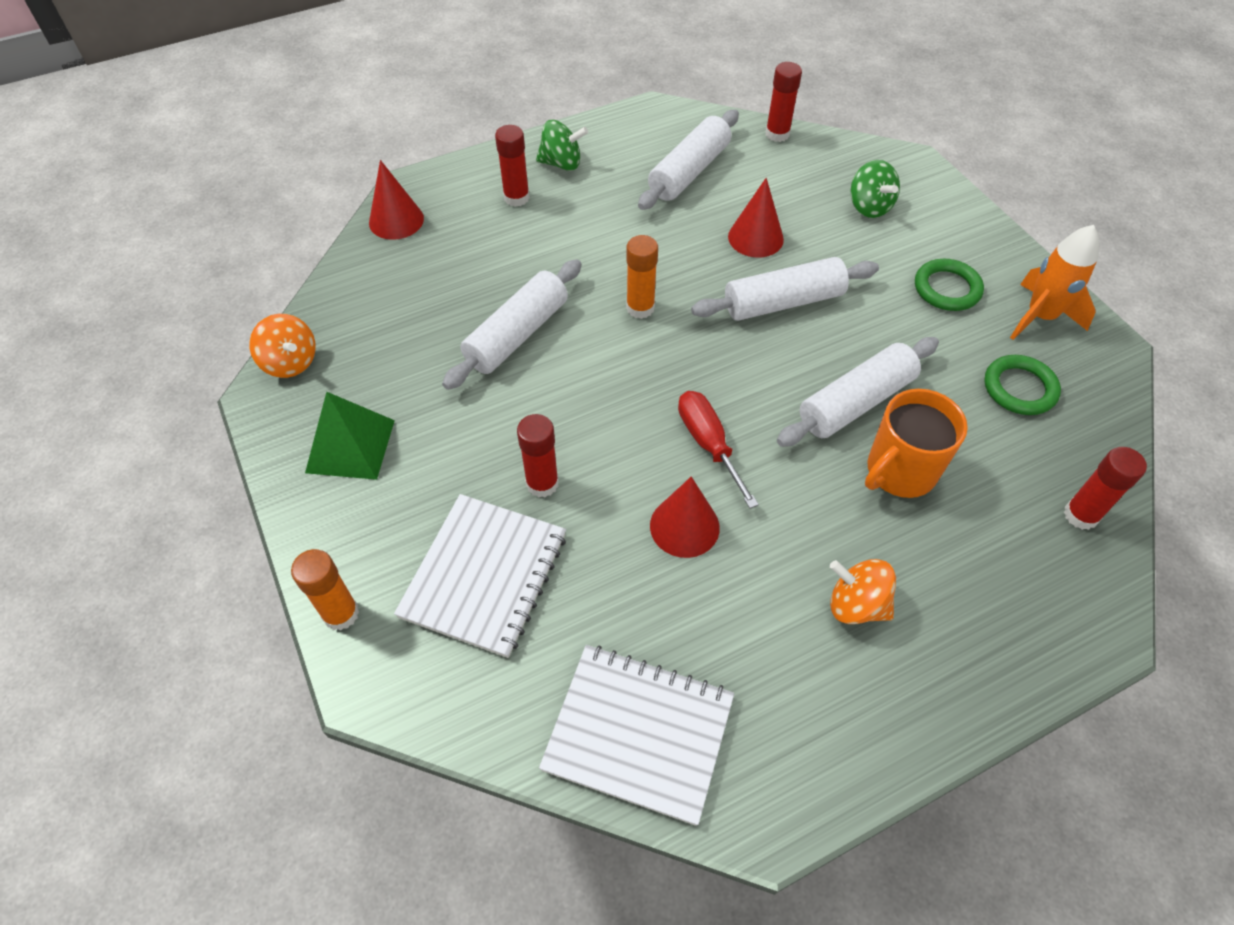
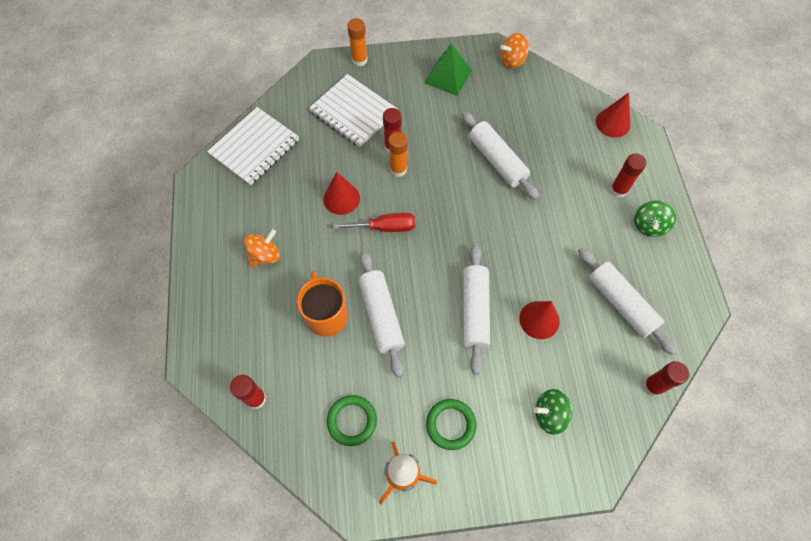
camera: 110 degrees right, 10 degrees up
(640, 308) = (497, 228): orange glue stick -> orange glue stick (398, 169)

